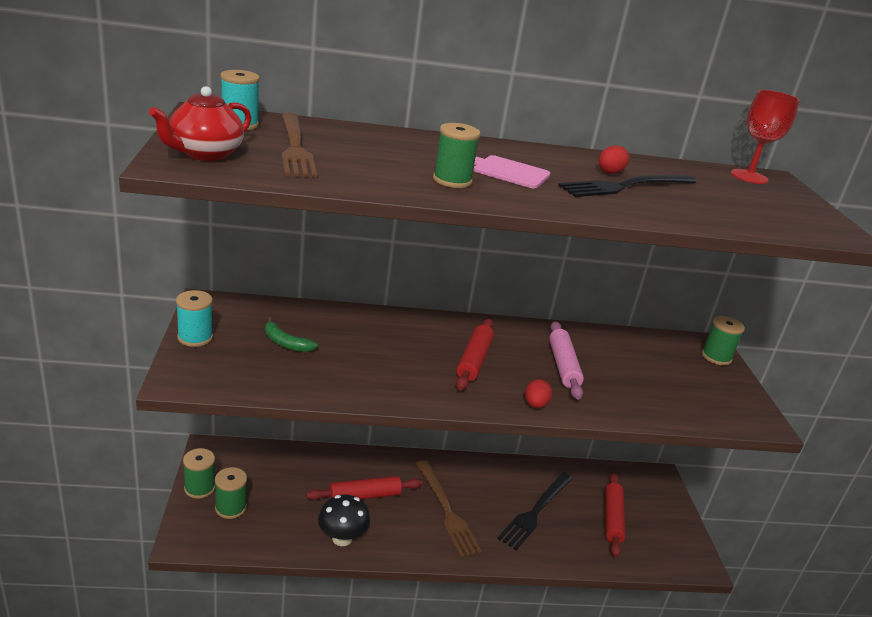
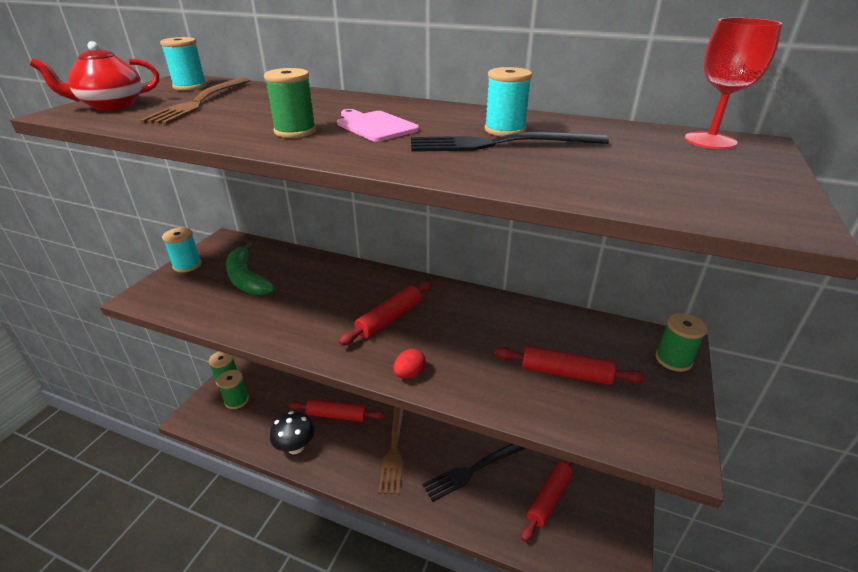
camera: 30 degrees right, 5 degrees up
(285, 343) = (246, 279): green banana -> green banana, size x1.66
(563, 366) = (475, 339): pink rolling pin -> none
(610, 172) = (505, 130): red egg -> turquoise spool
(652, 381) = (565, 373): none -> red rolling pin

